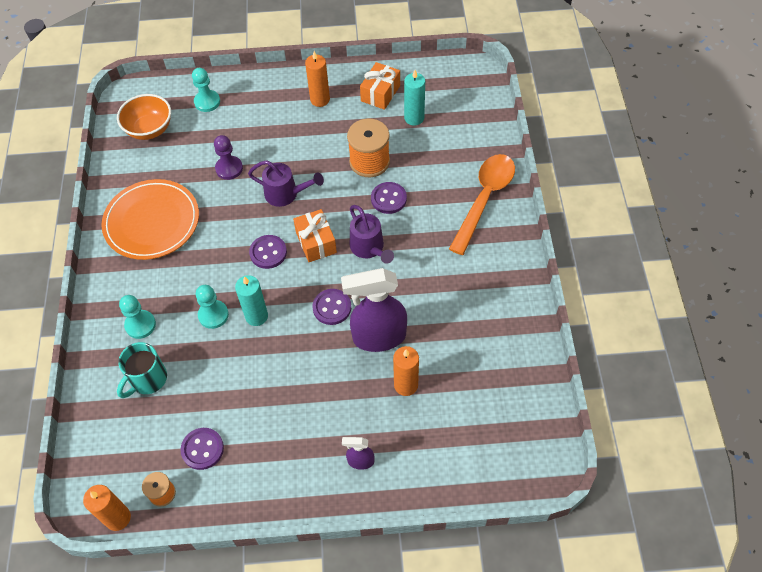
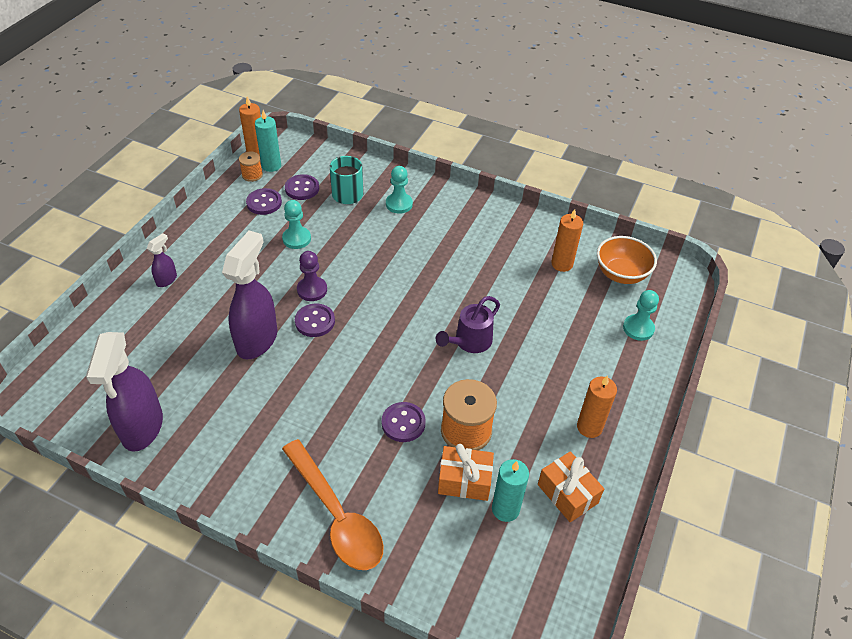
camera: 115 degrees right, 10 degrees down
(152, 222) = (501, 241): orange plate -> none
(213, 315) = (373, 246): turquoise pawn -> turquoise pawn (296, 239)
(229, 168) = (532, 312): purple pawn -> purple pawn (312, 290)
(256, 316) = (349, 270): turquoise candle -> turquoise candle (271, 166)
(268, 252) = (409, 302): purple button -> purple button (302, 188)
(316, 242) = (394, 340): orange gift -> orange gift (464, 481)
(369, 248) = (355, 377): purple watering can -> none
(406, 385) = (197, 337): orange candle -> orange candle (562, 264)
(513, 359) = (142, 428): none -> purple spray bottle

